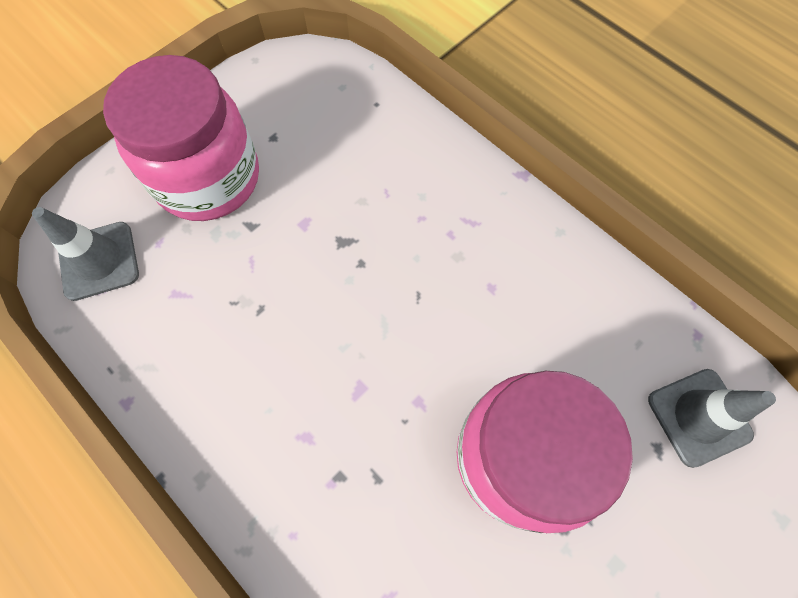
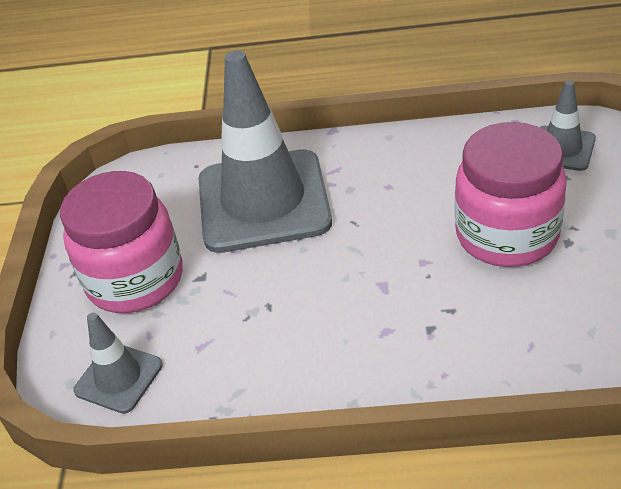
camera: 40 degrees left, 25 degrees down
(379, 196) = (263, 201): none -> grey traffic cone

